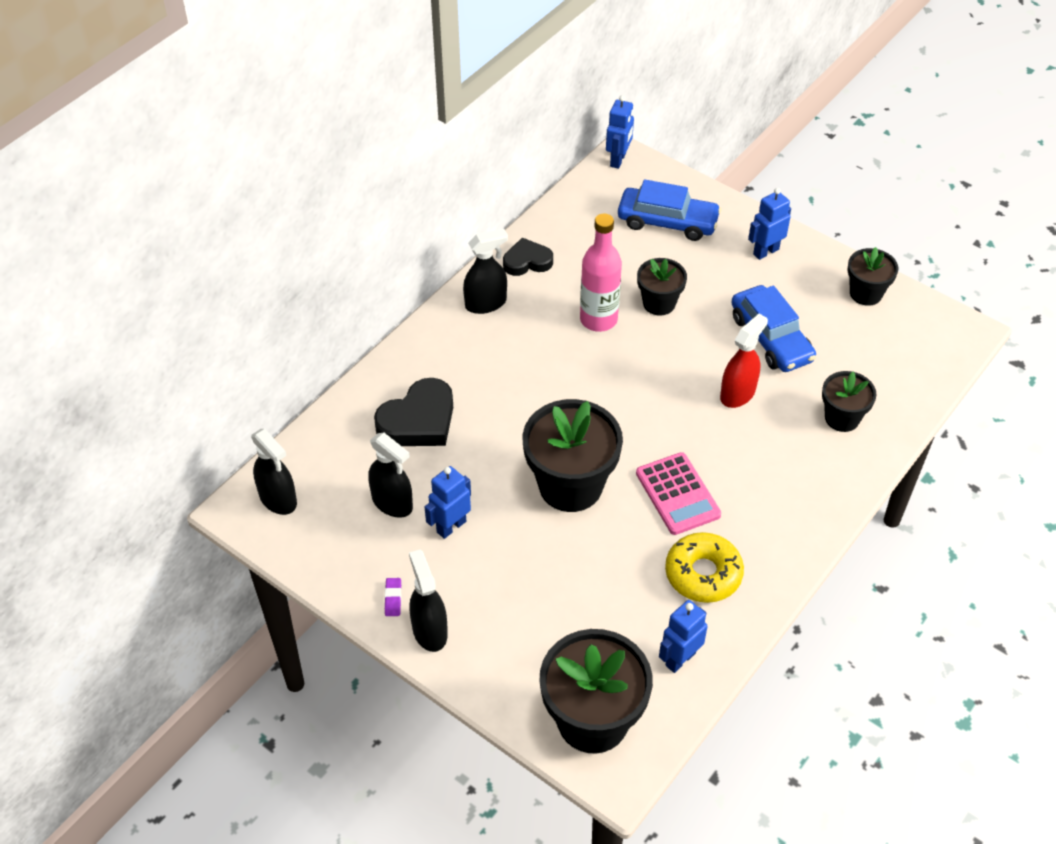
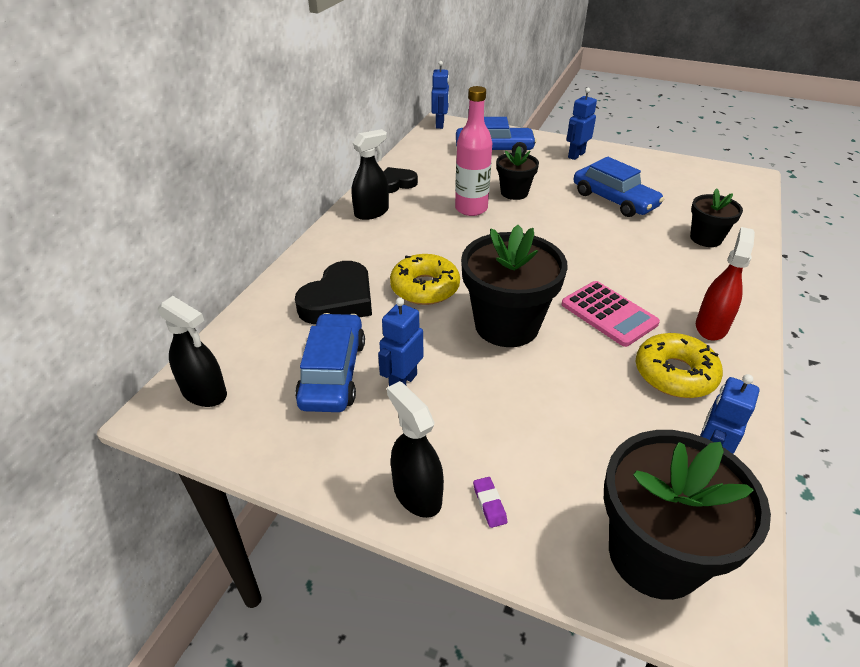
camera: 15 degrees left, 10 degrees down
(392, 503) = (333, 373): black spray bottle -> blue car
(393, 598) = (362, 467): purple eraser -> purple eraser (489, 504)
(508, 422) = (425, 288): none -> yellow donut
(738, 393) = (612, 236): red spray bottle -> red spray bottle (711, 326)
(865, 293) = (664, 166): black flower pot -> none

